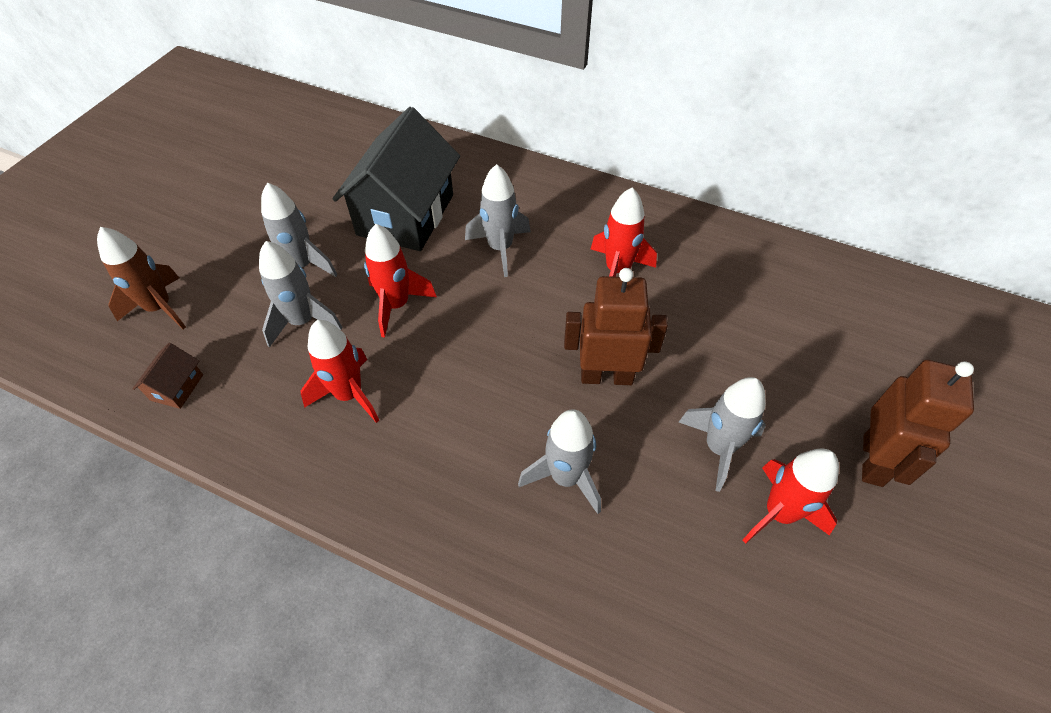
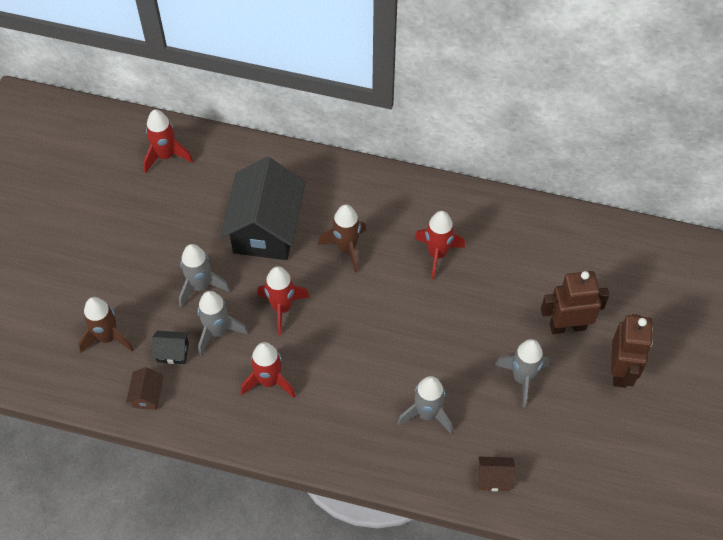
camera: 10 degrees left, 5 degrees up
(234, 338) = (172, 352): none -> black house
(500, 248) = (346, 248): grey rocket -> brown rocket
(606, 376) = (442, 339): brown robot -> brown robot (567, 326)
(657, 600) = (494, 478): none -> brown house
(779, 513) = (562, 414): red rocket -> red rocket (166, 156)

